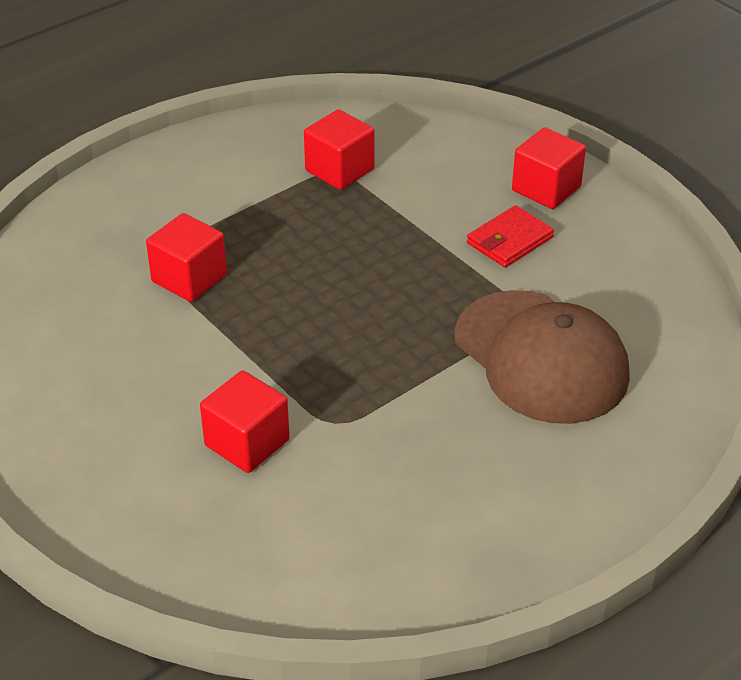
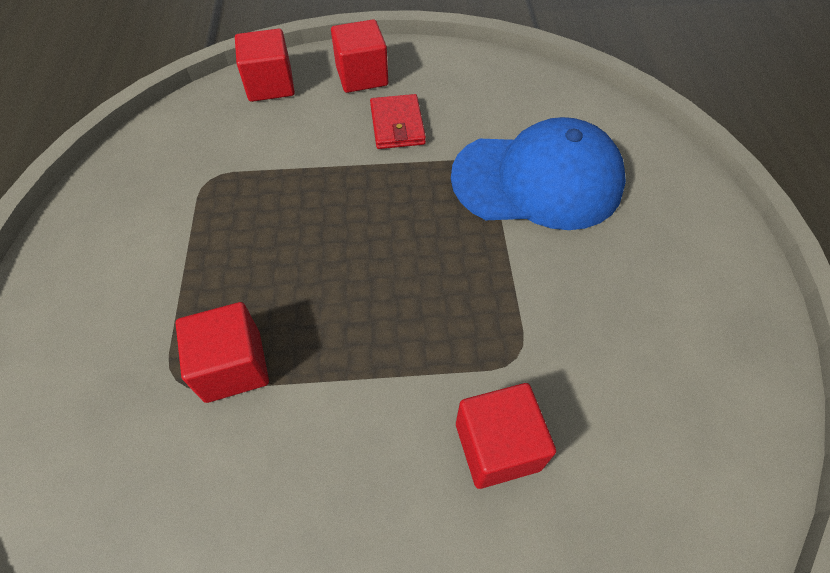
camera: 55 degrees left, 15 degrees up
(339, 170) = (211, 174): red cube -> red cube (270, 85)
(541, 357) = (537, 180): brown cap -> blue cap

